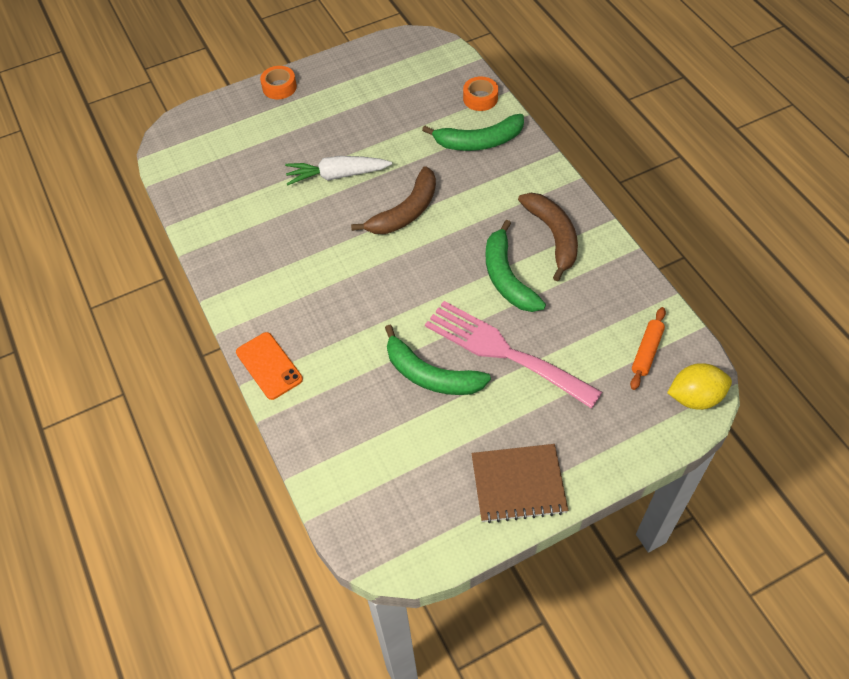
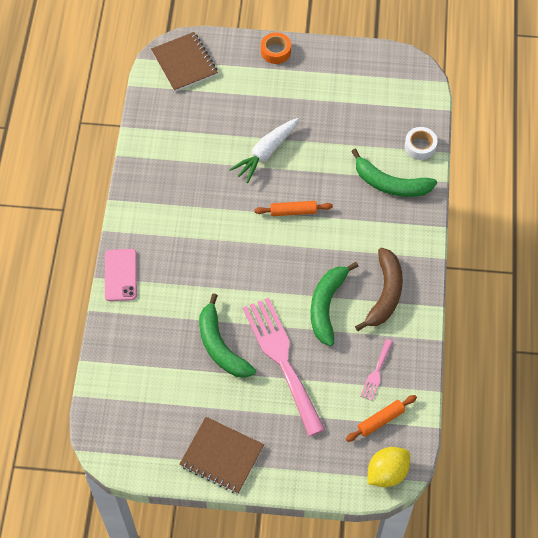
camera: 30 degrees right, 5 degrees up
(193, 139) = (184, 63): none -> brown notebook
(269, 366) = (121, 275): orange phone -> pink phone
(337, 175) = (266, 153): white carrot -> white carrot turned 75 degrees counterclockwise
(405, 212) = (293, 211): brown banana -> orange rolling pin
(480, 98) = (420, 146): orange tape -> white tape
(605, 310) = (376, 372): none -> pink fork
(695, 397) = (387, 473): yellow lemon -> yellow lemon turned 60 degrees counterclockwise

